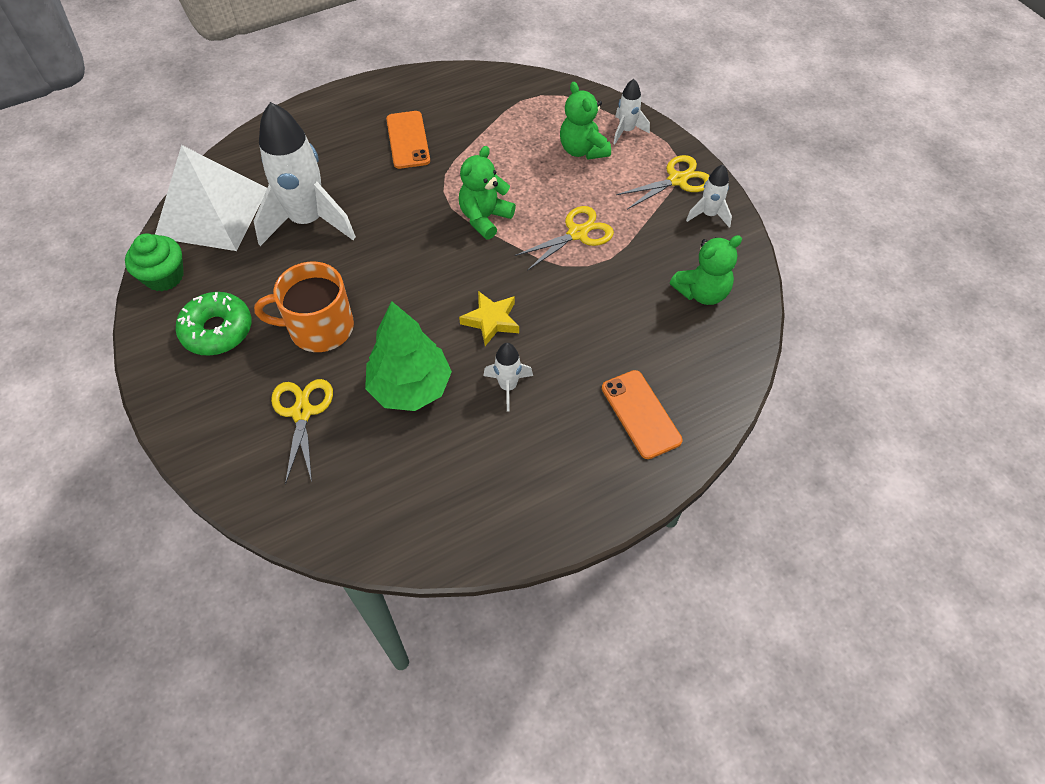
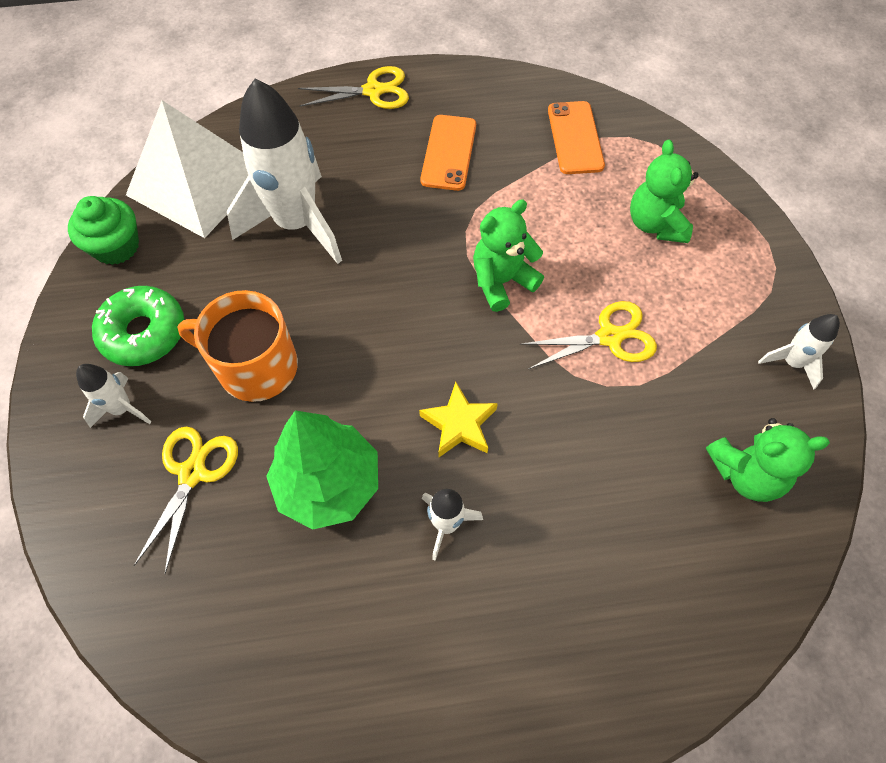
camera: 20 degrees right, 5 degrees up
(626, 131) = (720, 213): white rocket -> white rocket (122, 409)
(641, 414) = (603, 627): orange phone -> orange phone (575, 138)
(677, 180) = (765, 300): yellow scissors -> yellow scissors (373, 91)

